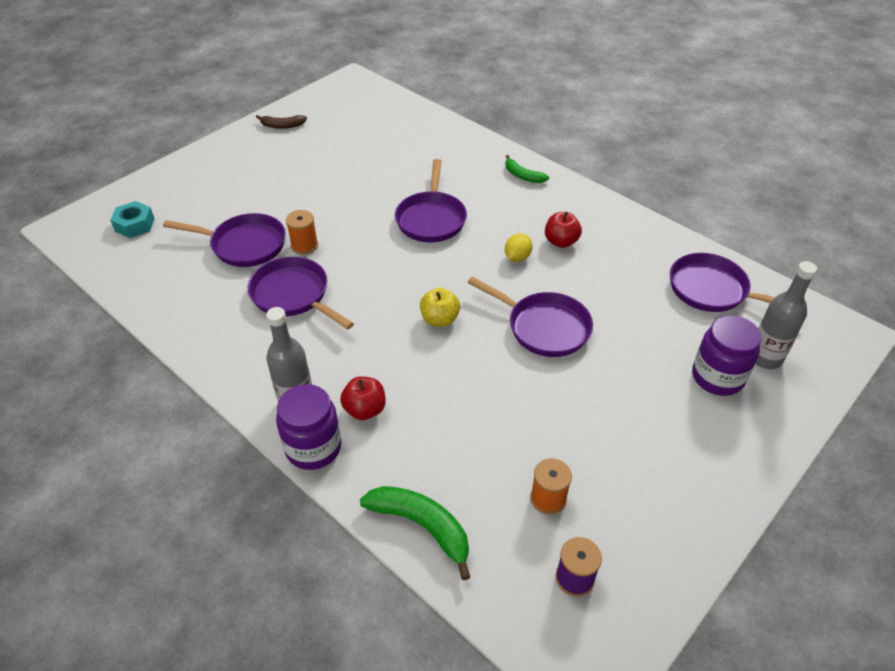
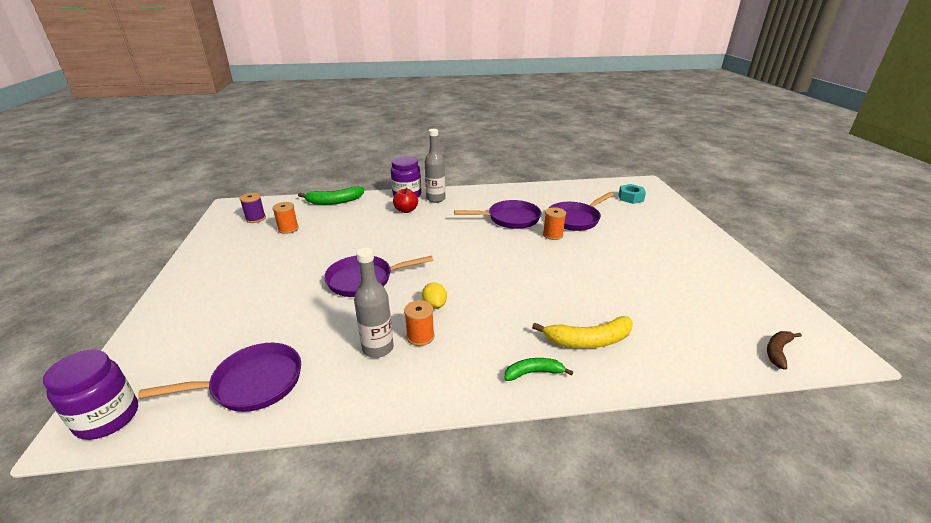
camera: 130 degrees right, 15 degrees down
(282, 126) = (737, 276): brown banana -> brown banana (777, 351)
(431, 219) = (526, 290): purple pan -> none
(440, 319) = (427, 250): yellow apple -> none
(460, 166) = (588, 340): none -> yellow banana
(561, 242) = (420, 336): red apple -> orange spool
(717, 377) = (217, 321): purple jar -> purple jar (108, 418)
(765, 358) = (179, 355): grey bottle -> grey bottle (378, 348)

